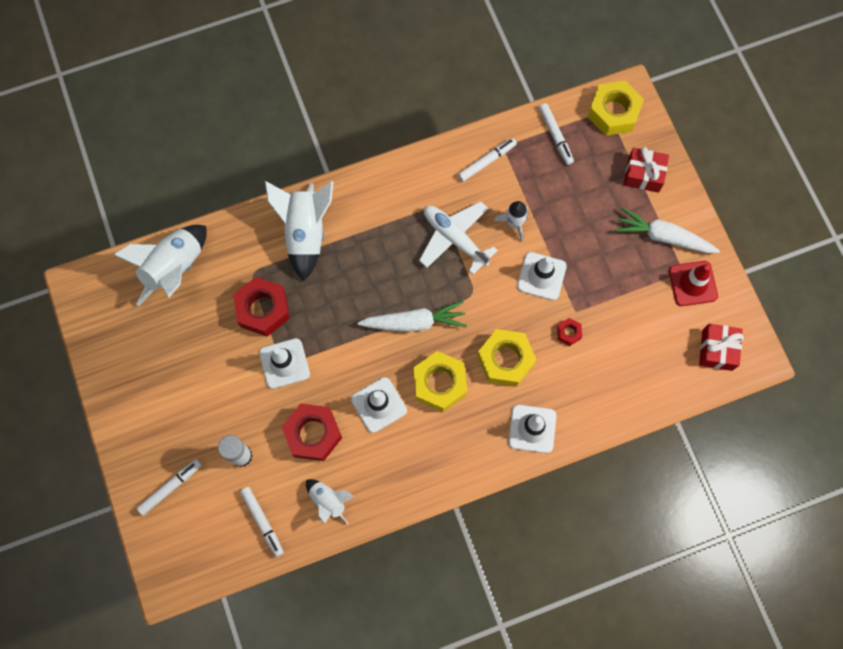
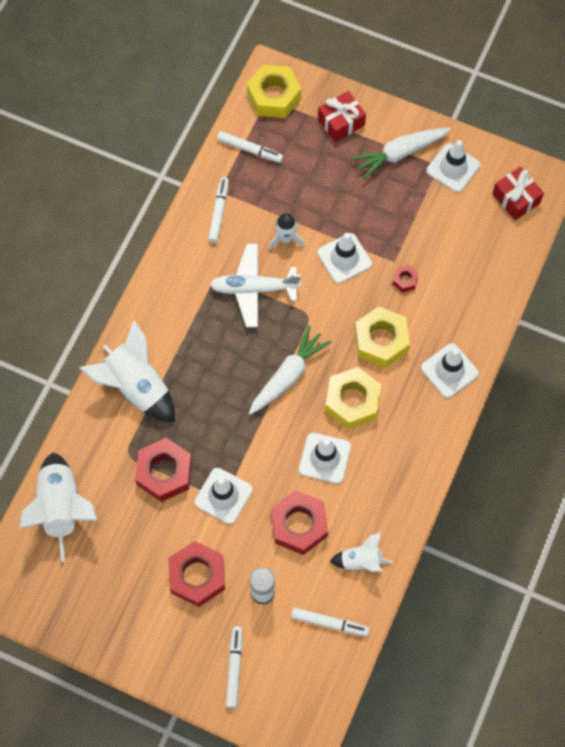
camera: 45 degrees left, 5 degrees down
(211, 401) = (197, 576): none -> red nut
(692, 283) = (453, 168): red traffic cone -> white traffic cone

